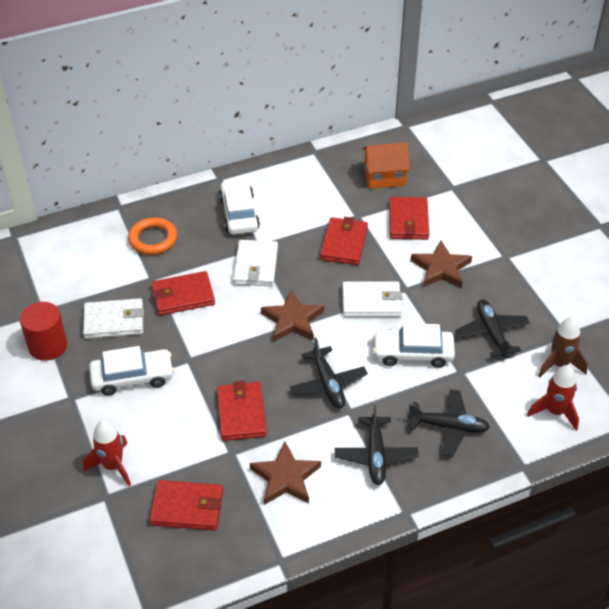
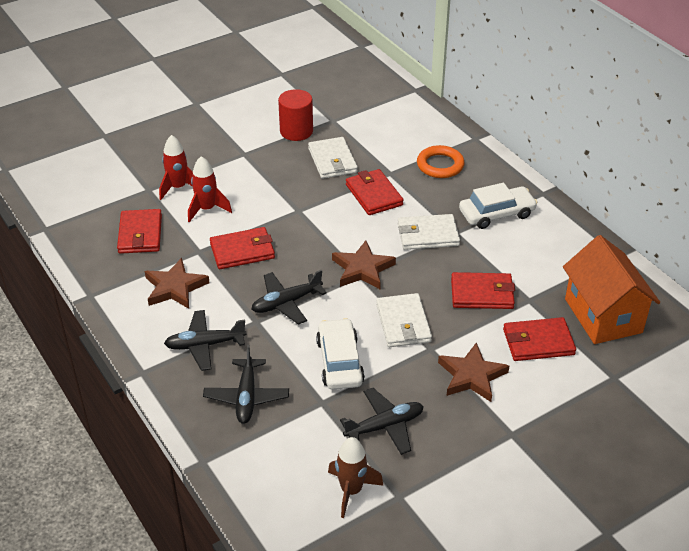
camera: 80 degrees right, 5 degrees down
(132, 377) = (271, 182): white car -> none
(384, 177) = (603, 315): orange house -> orange house, size x1.50
(555, 412) = (280, 487): red rocket -> red rocket (207, 209)

